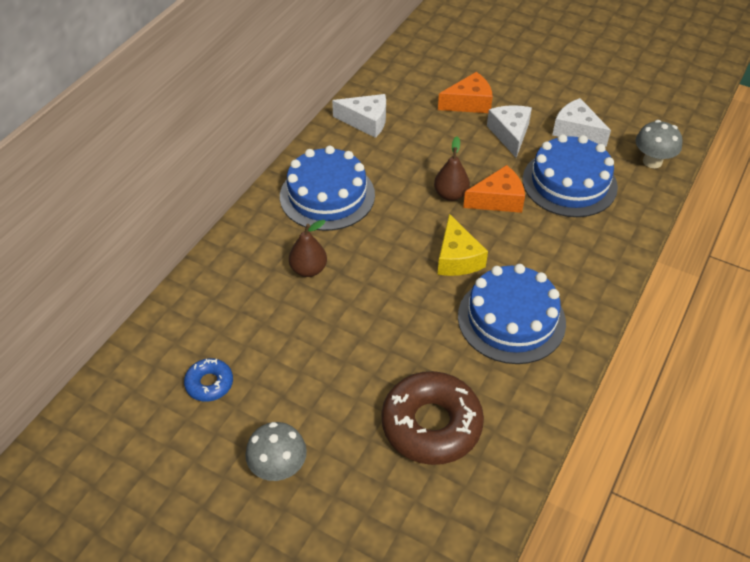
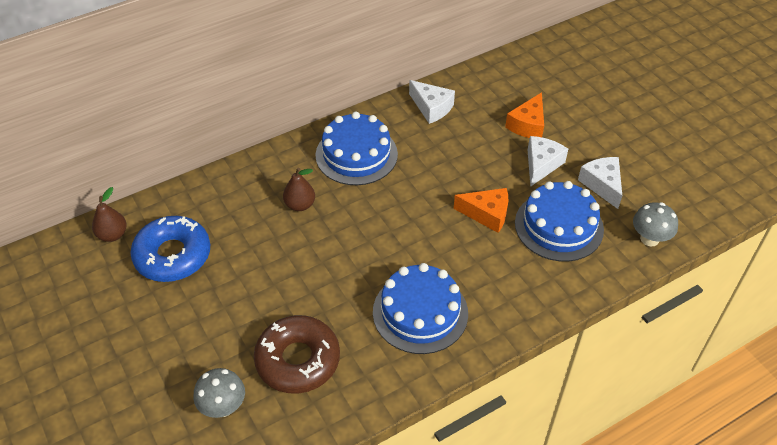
camera: 30 degrees right, 0 degrees up
(209, 383) = (173, 255): blue donut -> blue donut, size x2.01
(278, 468) = (173, 336): grey mushroom -> grey mushroom (223, 407)
(450, 194) = (452, 194): brown pear -> brown pear (113, 235)
(457, 258) = (416, 246): yellow cheese -> none
(469, 103) = (528, 125): orange cheese -> orange cheese turned 105 degrees clockwise

